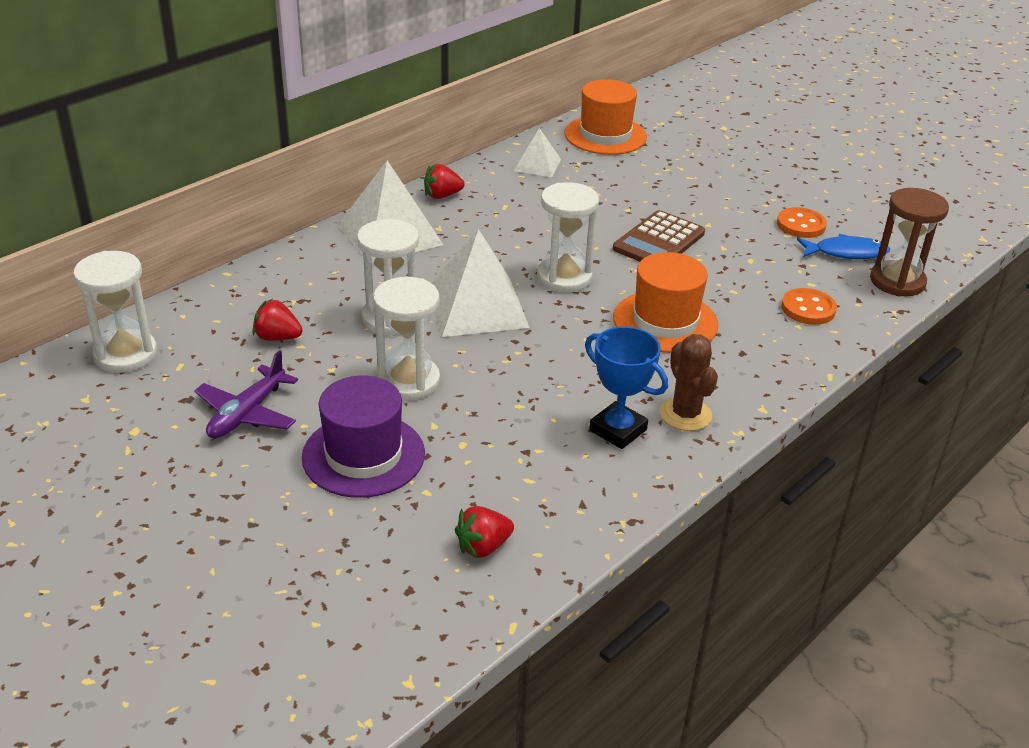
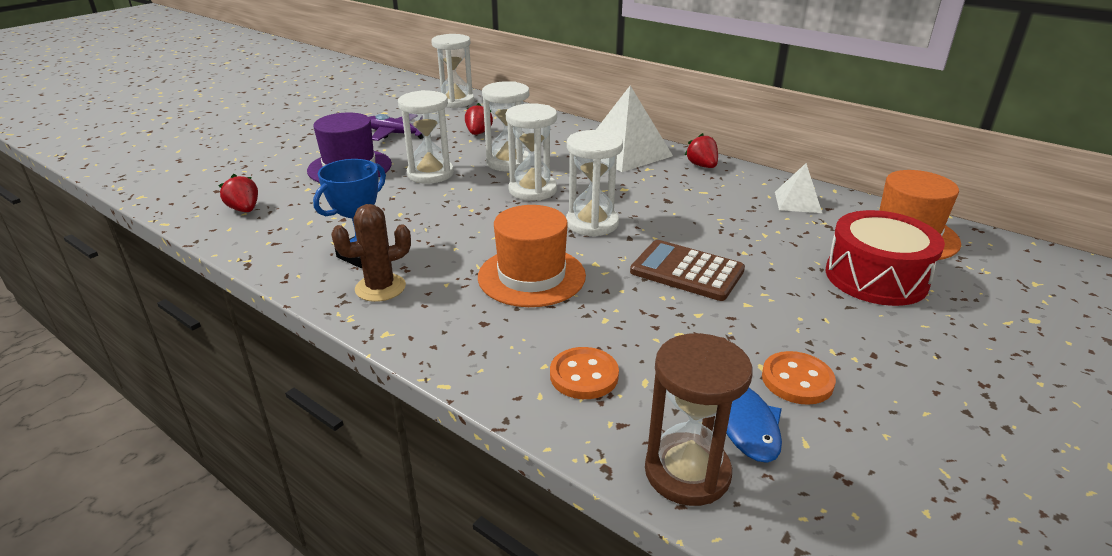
camera: 85 degrees right, 5 degrees down
(477, 306) = (532, 190): white pyramid -> white hourglass
(670, 164) = (876, 277): none -> red drum

